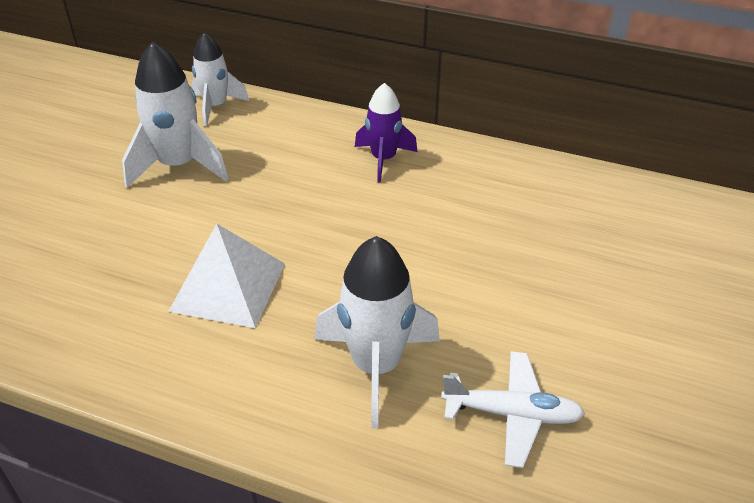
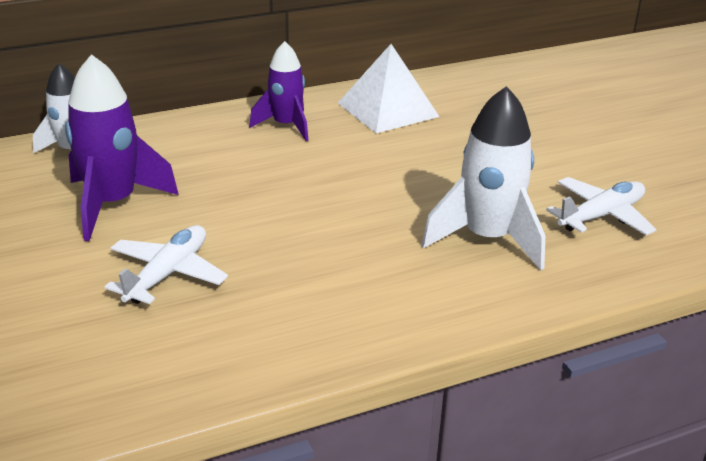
camera: 45 degrees left, 10 degrees down
(130, 244) = (168, 274): none -> white plane
(178, 165) = (112, 204): white rocket -> purple rocket
(228, 286) = (304, 255): white pyramid -> white pyramid (387, 109)

